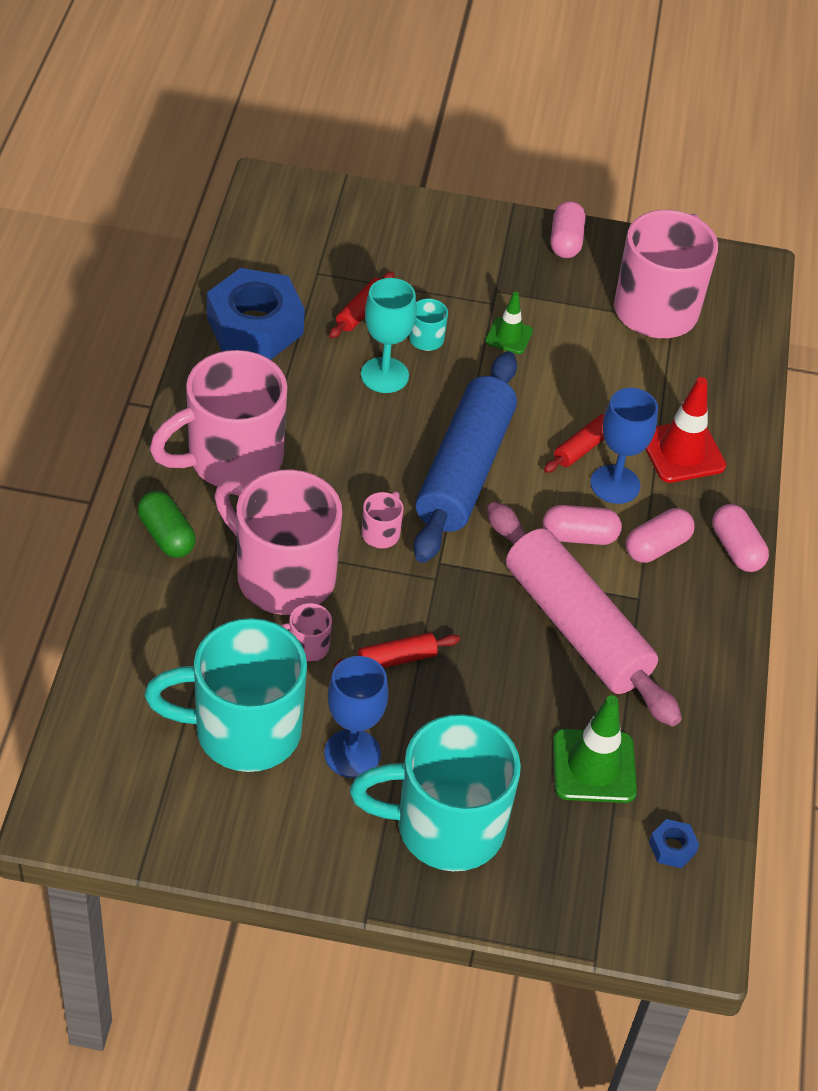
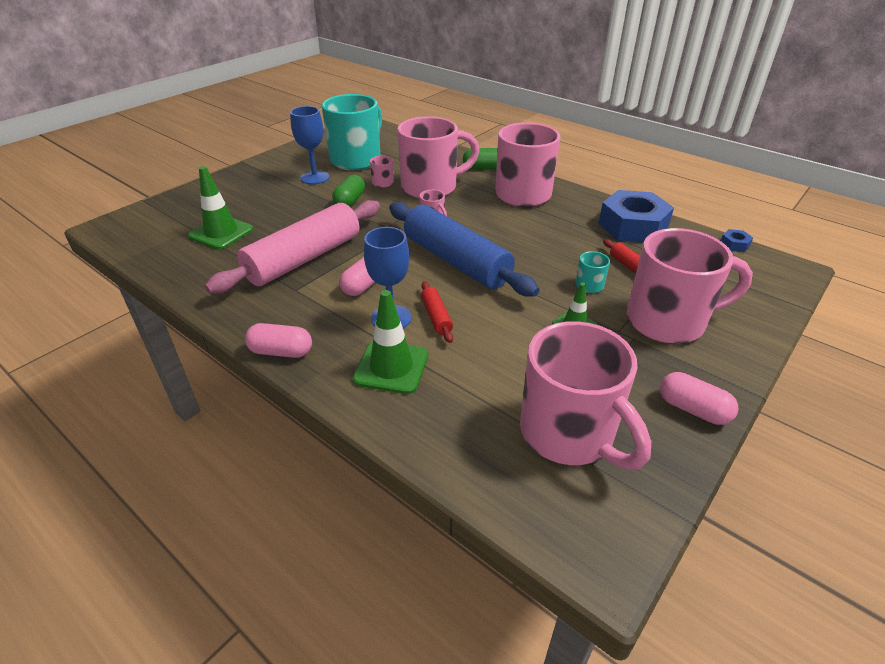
camera: 125 degrees right, 10 degrees down
(384, 375) = (561, 258): turquoise goblet -> none
(396, 659) = (350, 201): red rolling pin -> green capsule
(445, 827) = (251, 187): turquoise mug -> none
(447, 269) = (668, 321): none -> pink mug
(576, 627) = (304, 259): pink rolling pin -> pink rolling pin turned 45 degrees counterclockwise
(656, 546) = (323, 314): pink capsule -> none
(672, 847) = (150, 238): blue nut -> blue nut (734, 244)
(682, 452) = (391, 367): red traffic cone -> green traffic cone

